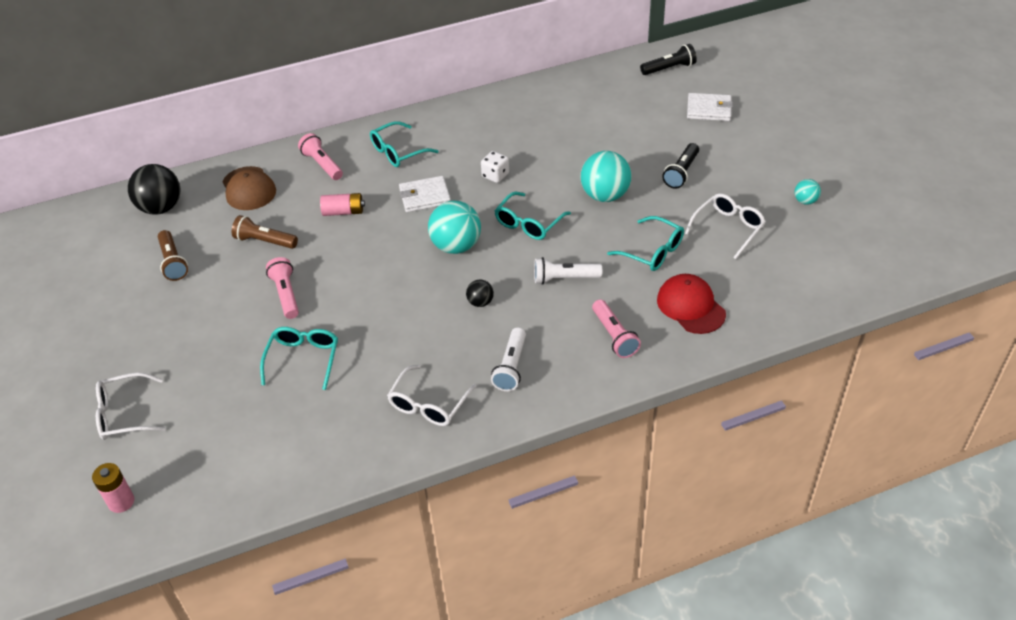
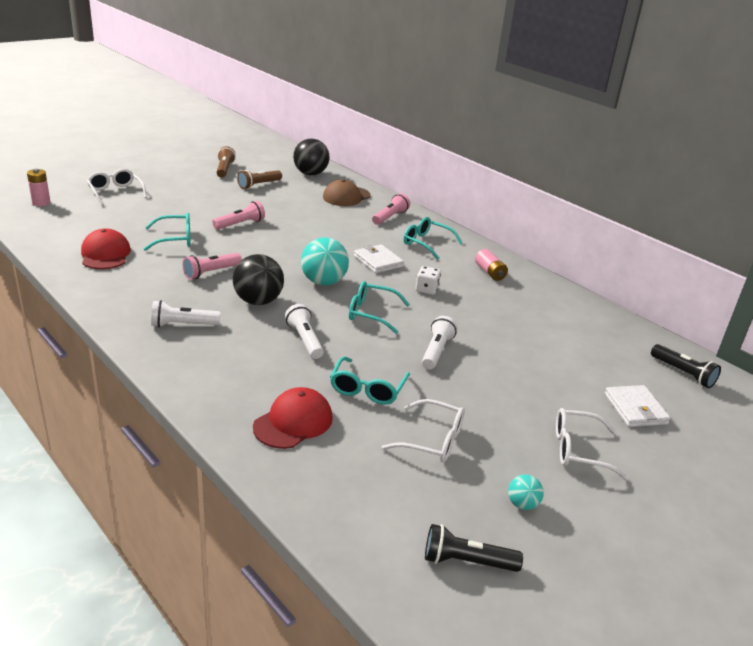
camera: 65 degrees right, 15 degrees down
(265, 241) = (293, 209): brown flashlight -> brown flashlight (224, 169)
(320, 429) = (105, 254): none -> red cap
(343, 212) = (340, 232): pink battery -> pink battery (490, 272)
(428, 405) = (134, 292): white glasses -> white glasses (578, 450)
(480, 302) = (258, 301): black ball -> black ball, size x2.01
(605, 195) = (436, 351): turquoise ball -> white flashlight
(614, 336) = (235, 376): pink flashlight -> pink flashlight (211, 272)
(681, 173) = (506, 397): black flashlight -> black flashlight (466, 561)

